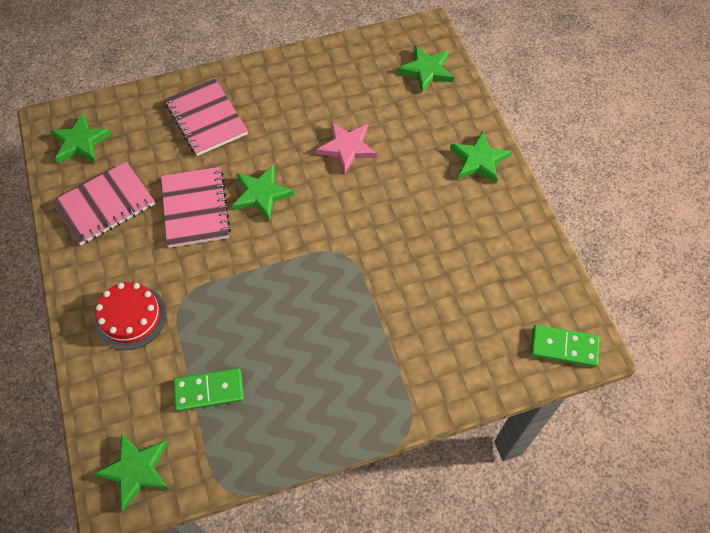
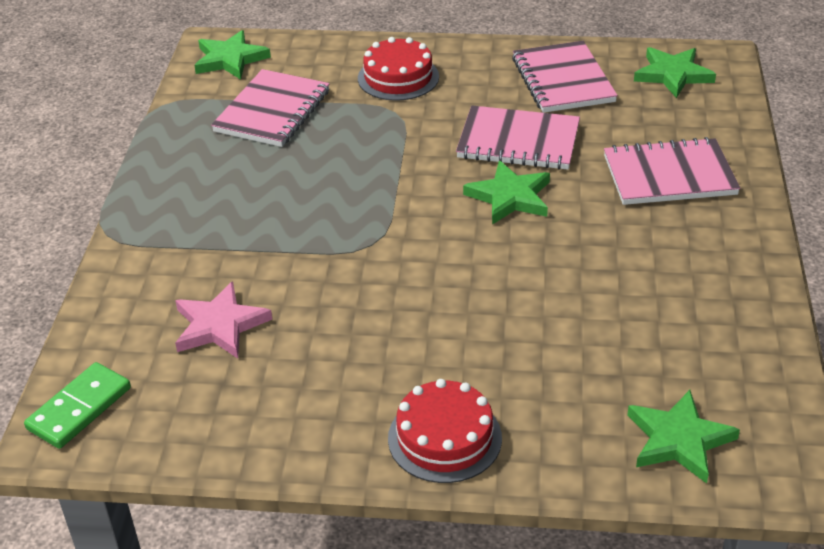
camera: 115 degrees right, 20 degrees down
(209, 391) = (272, 111): green domino -> pink notebook
(347, 148) = (549, 295): pink star -> pink star (220, 325)
(479, 160) = (444, 438): green star -> red cake

